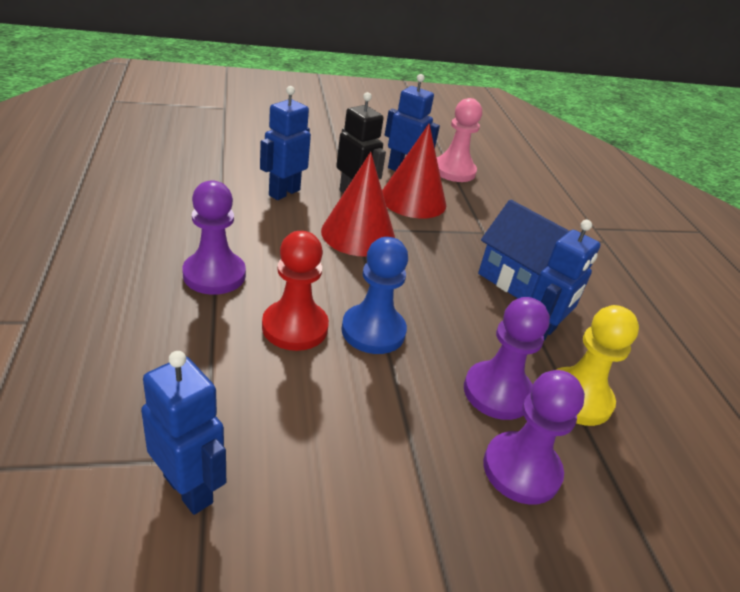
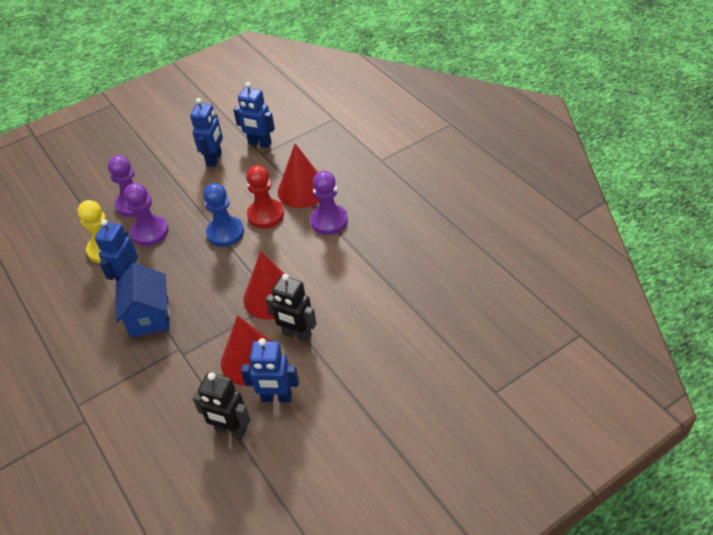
camera: 165 degrees right, 10 degrees up
(205, 337) = (302, 190): none -> red cone
(284, 192) = (347, 307): blue robot -> blue robot (214, 159)
(454, 171) = (231, 430): pink pawn -> black robot
(516, 279) = (149, 317): blue house -> blue house turned 60 degrees clockwise

